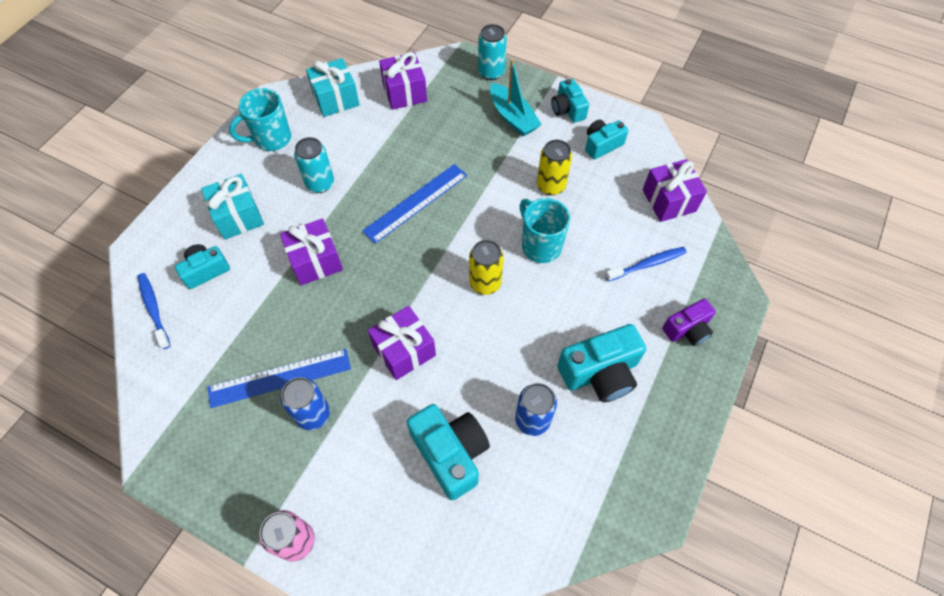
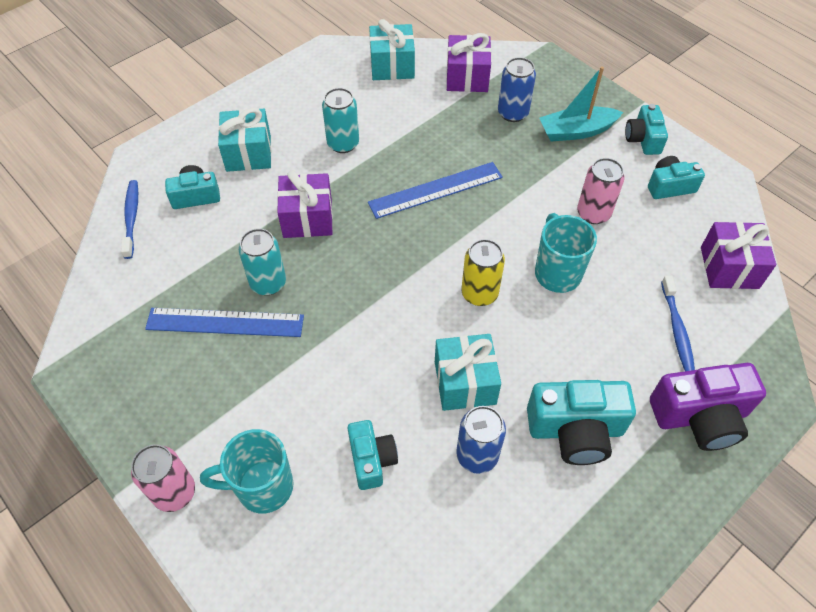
camera: 20 degrees right, 5 degrees down
(271, 139) = (311, 88): turquoise mug -> turquoise mug (262, 487)
(313, 414) = (243, 370): blue can -> blue can (513, 113)
(404, 350) = (364, 336): purple gift -> none
(450, 453) = (371, 460): turquoise camera -> turquoise camera, size x0.61
(491, 72) = (569, 80): turquoise can -> turquoise can (268, 283)
(501, 362) = (465, 382): none -> turquoise gift
(512, 117) = (576, 131): turquoise boat -> turquoise boat turned 90 degrees clockwise
(551, 186) = (593, 213): yellow can -> pink can
(647, 264) = (677, 329): blue toothbrush -> blue toothbrush turned 90 degrees clockwise
(687, 329) = (700, 416): purple camera -> purple camera, size x1.63

